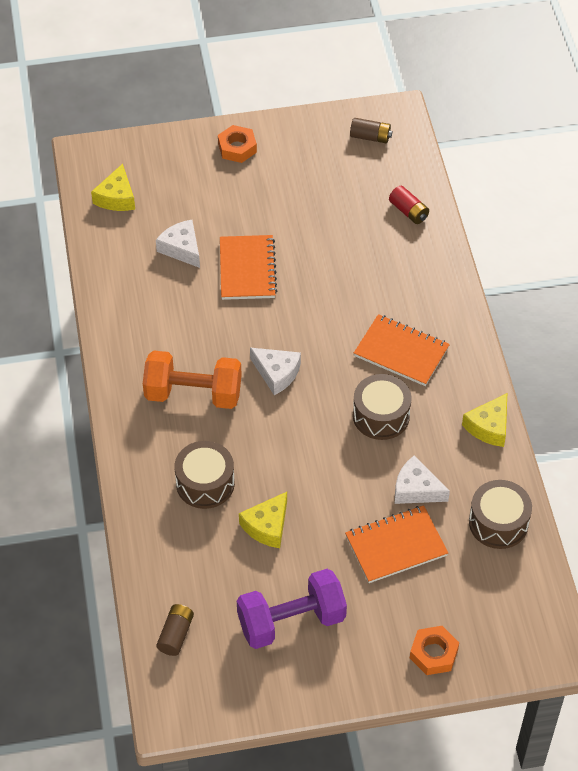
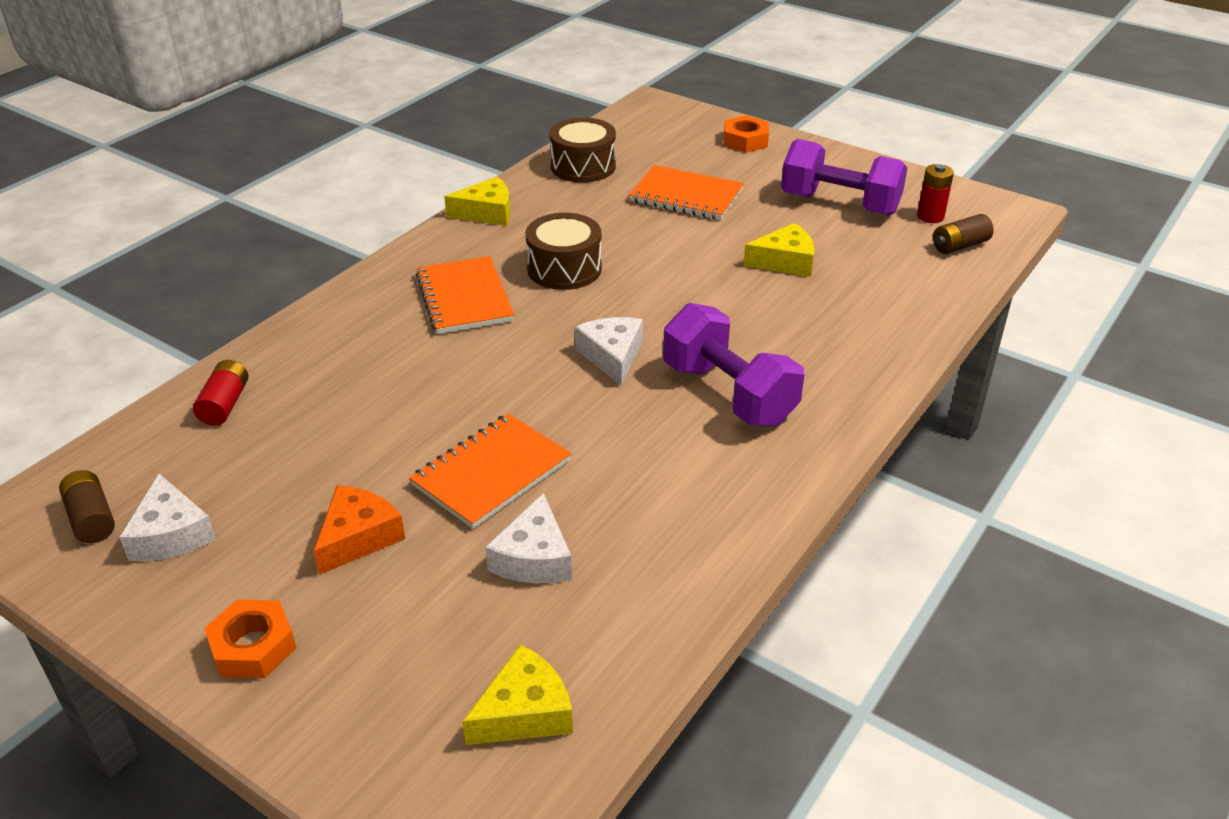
camera: 135 degrees left, 15 degrees down
(193, 394) = (728, 394): orange dumbbell -> purple dumbbell
(205, 483) = (809, 319): brown drum -> none
(220, 656) = (930, 216): none -> red battery
(260, 205) = (358, 537): none -> orange cheese
(416, 489) = (615, 214): white cheese -> white cheese (171, 534)

